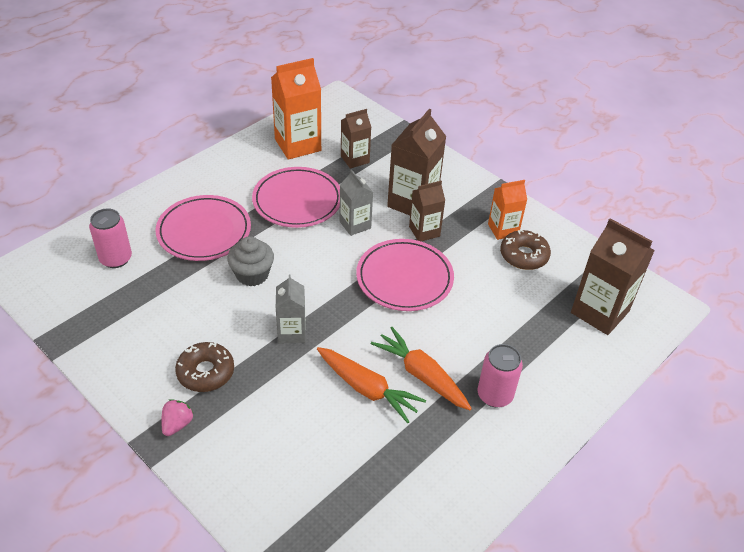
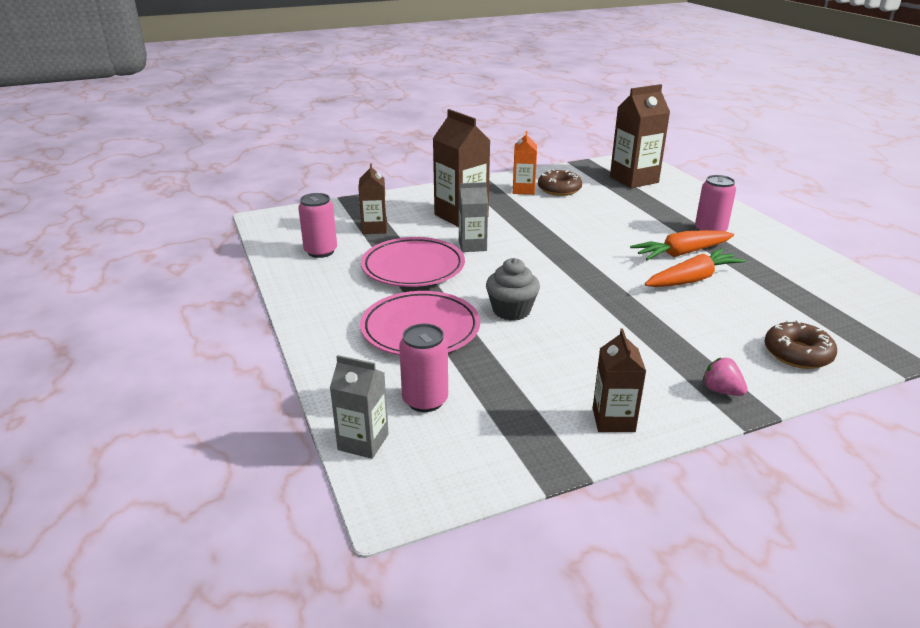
camera: 65 degrees left, 15 degrees down
(205, 372) = (648, 361): brown donut -> brown donut (797, 354)
(291, 332) = (608, 303): grey carton -> grey carton (363, 442)
(298, 145) = (321, 251): orange carton -> pink can
(404, 278) = (560, 238): pink plate -> none
(424, 231) = (504, 218): brown carton -> brown carton (613, 420)

